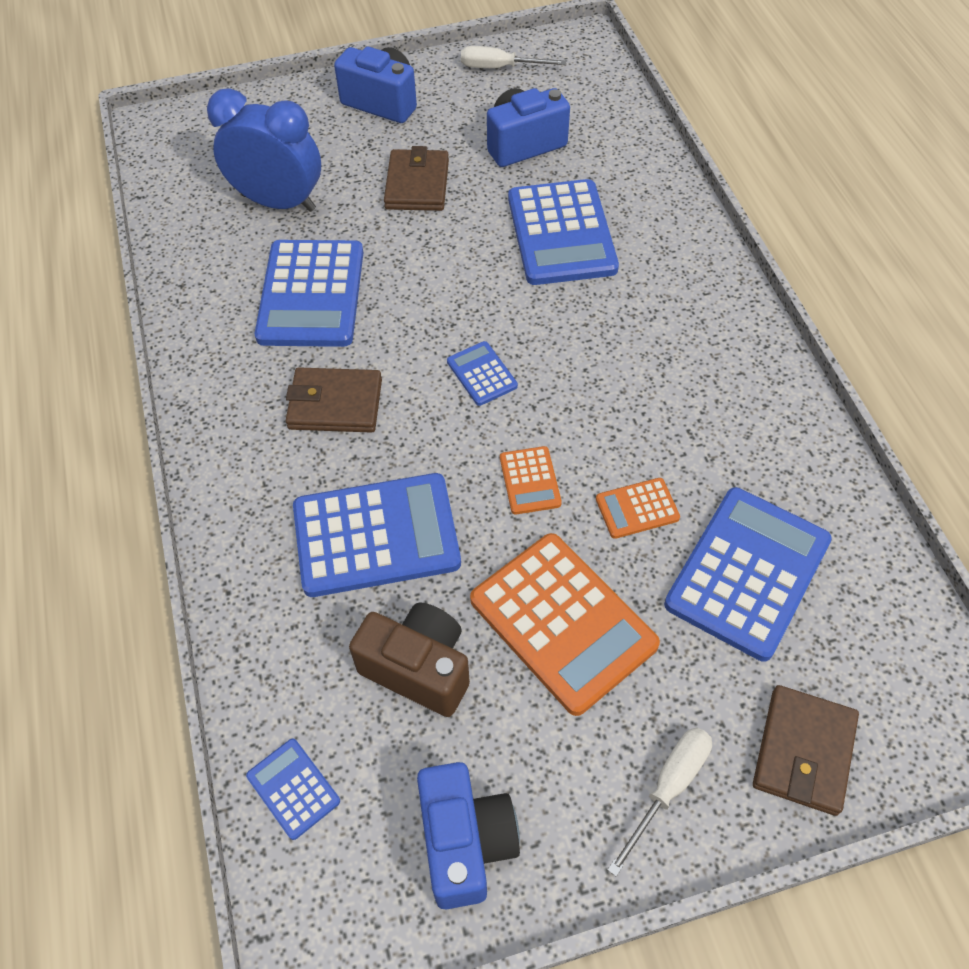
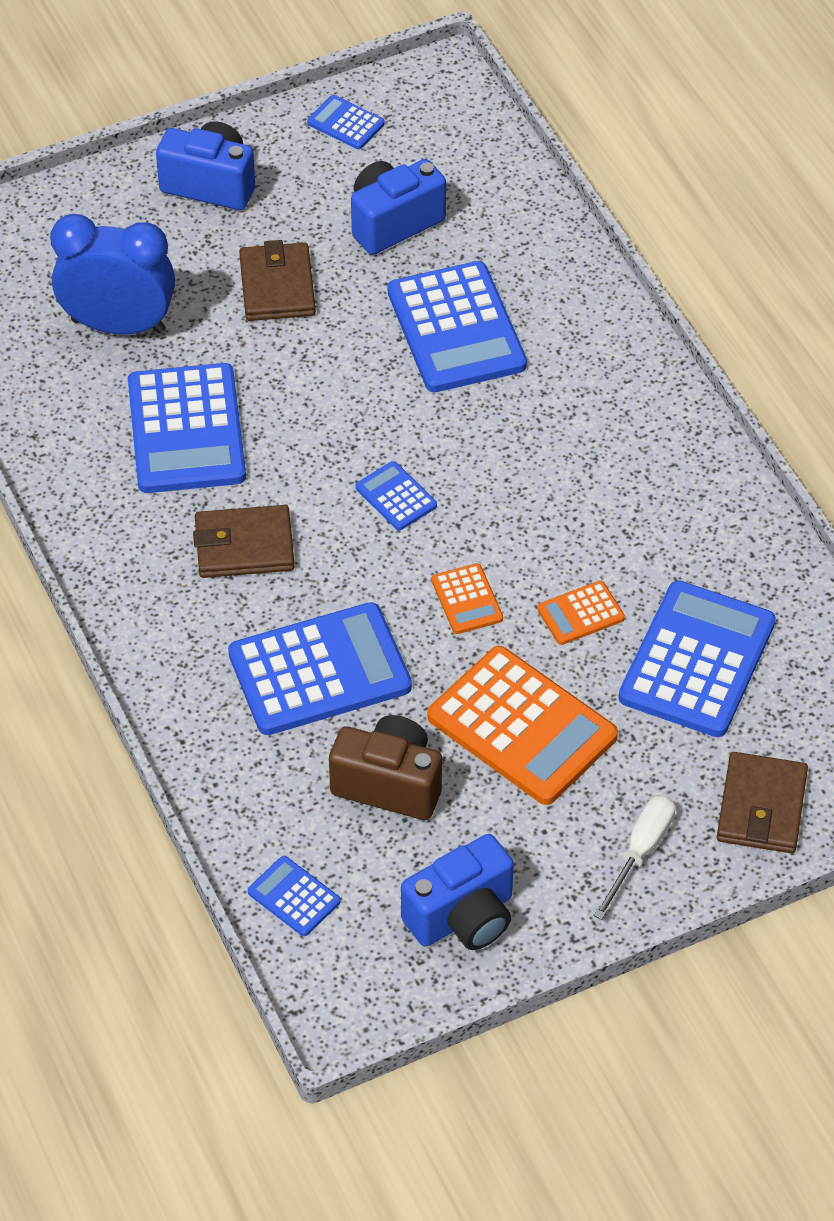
camera: 10 degrees left, 5 degrees down
(465, 842) = (462, 917): blue camera -> blue camera turned 75 degrees clockwise
(499, 68) = (345, 123): white screwdriver -> blue calculator

